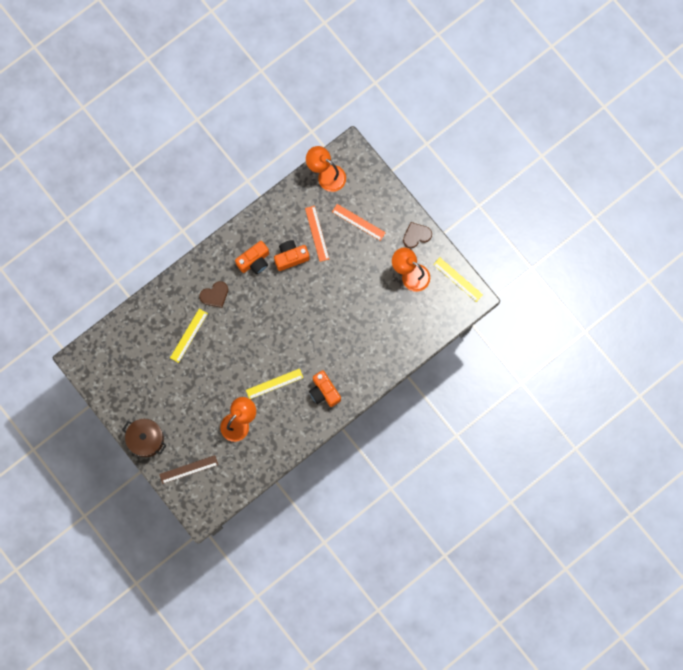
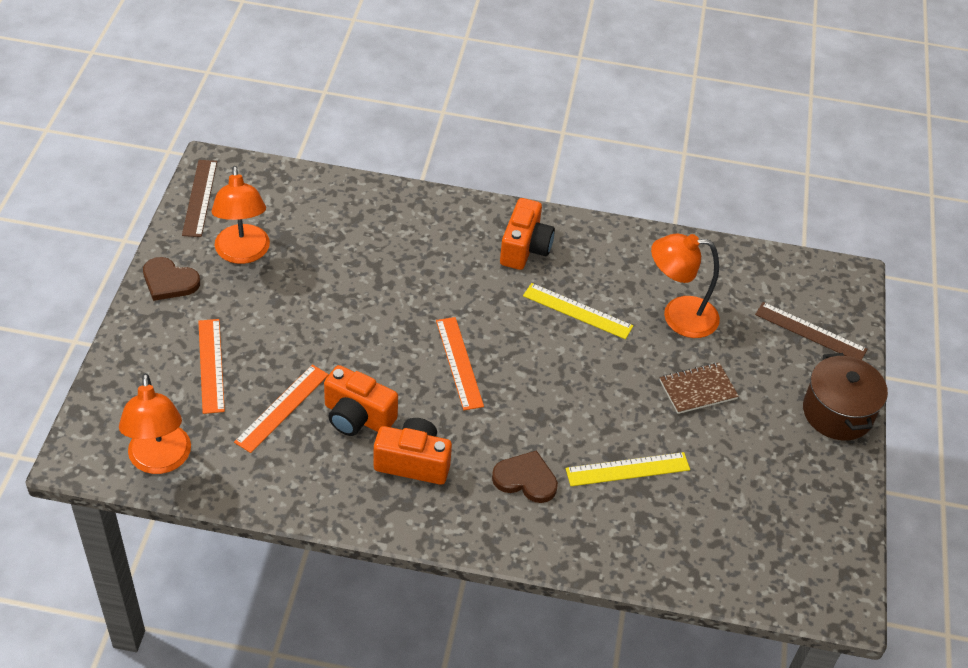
camera: 135 degrees left, 30 degrees down
(200, 395) = (698, 389): none -> brown notebook
(286, 315) = (459, 363): none -> orange ruler
(458, 279) = (200, 198): yellow ruler -> brown ruler

